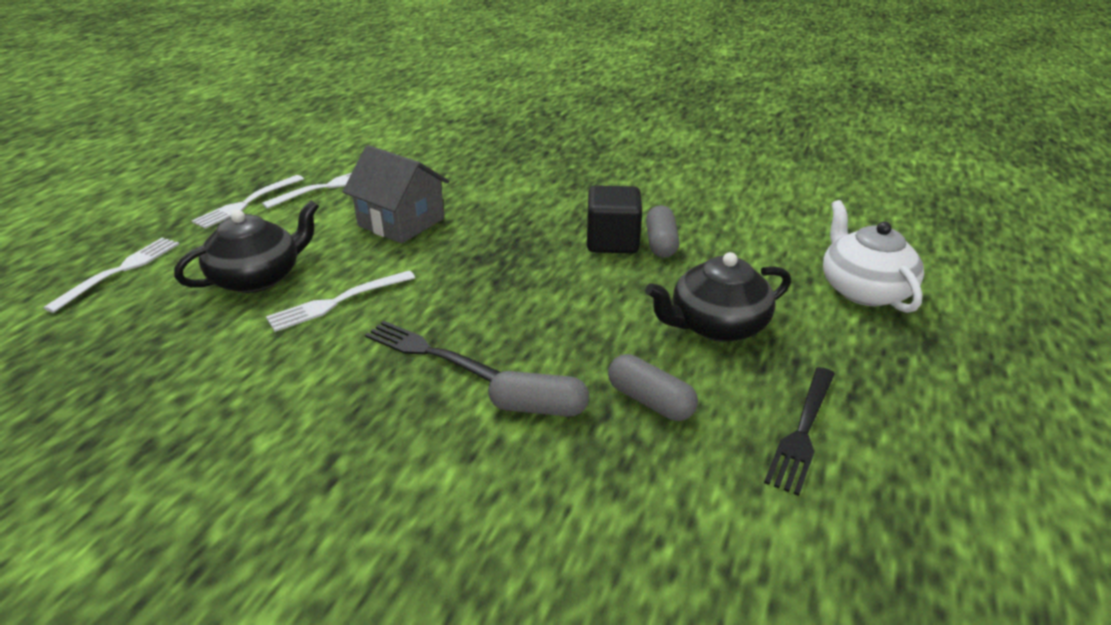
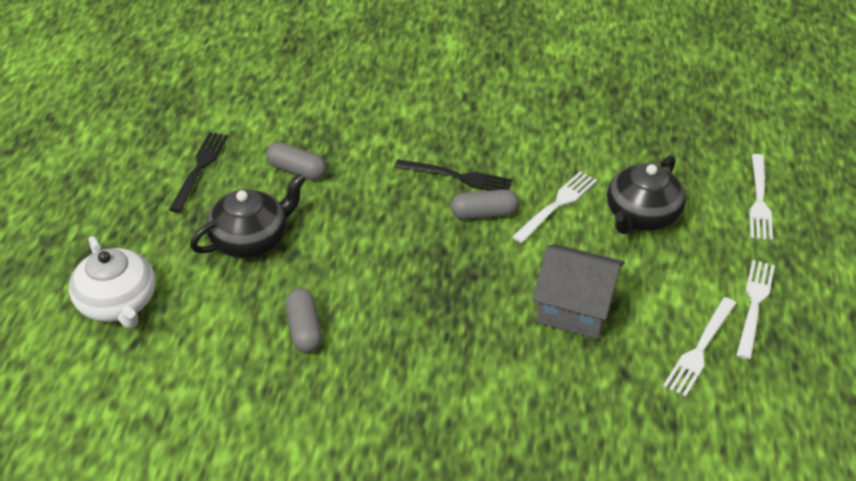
camera: 165 degrees right, 10 degrees up
(538, 408) = (367, 153): grey capsule -> grey capsule (484, 214)
(612, 241) = (353, 322): black cube -> none

